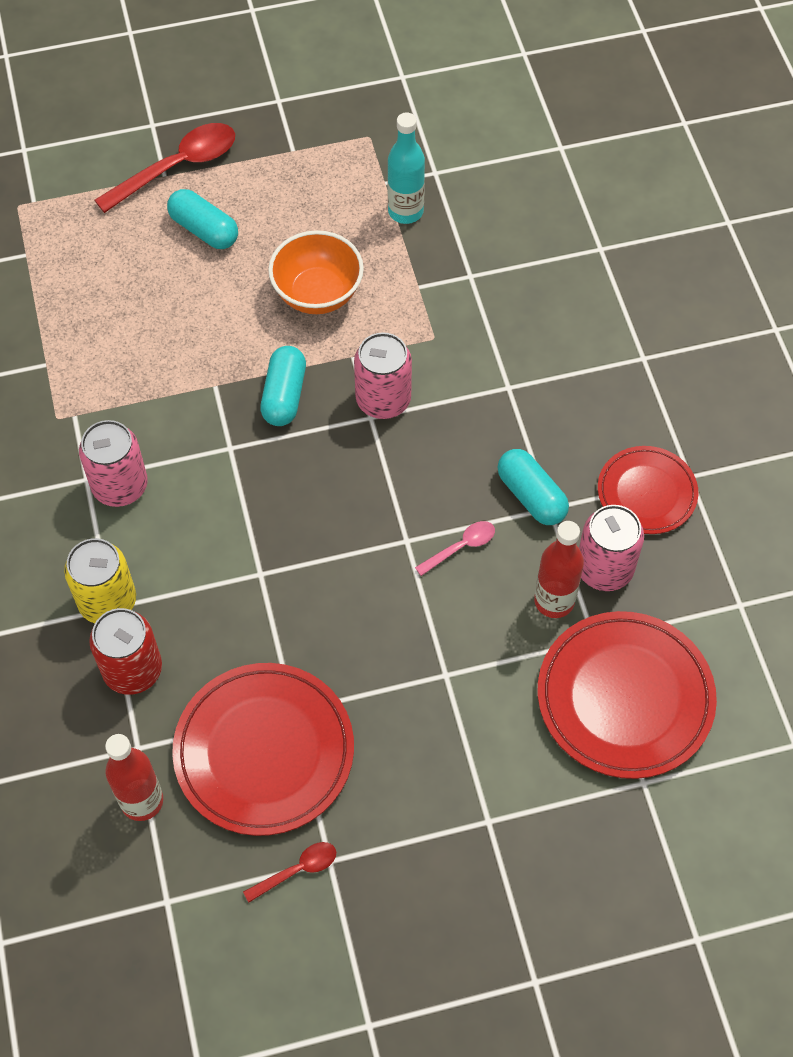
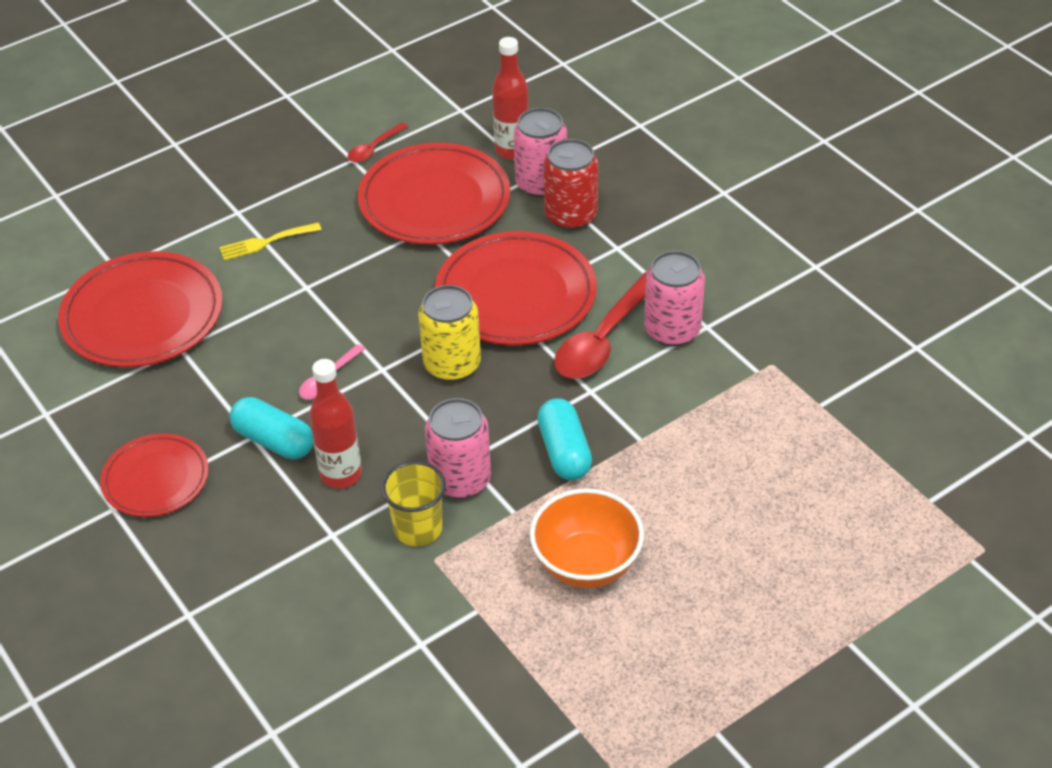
camera: 160 degrees right, 15 degrees down
(107, 601) = (622, 250): yellow can -> yellow can (452, 365)
(177, 167) = (842, 658): red spoon -> red spoon (604, 339)
(204, 230) = (757, 593): turquoise capsule -> none
(241, 583) = (516, 295): none -> red plate
(405, 211) = (533, 698): turquoise bottle -> none
(436, 368) = (418, 529): none -> yellow cup
(470, 758) = (265, 242): none -> yellow fork
(554, 601) = (225, 364): red bottle -> red bottle (341, 474)
(604, 569) = (184, 403): pink can -> pink can (541, 184)

